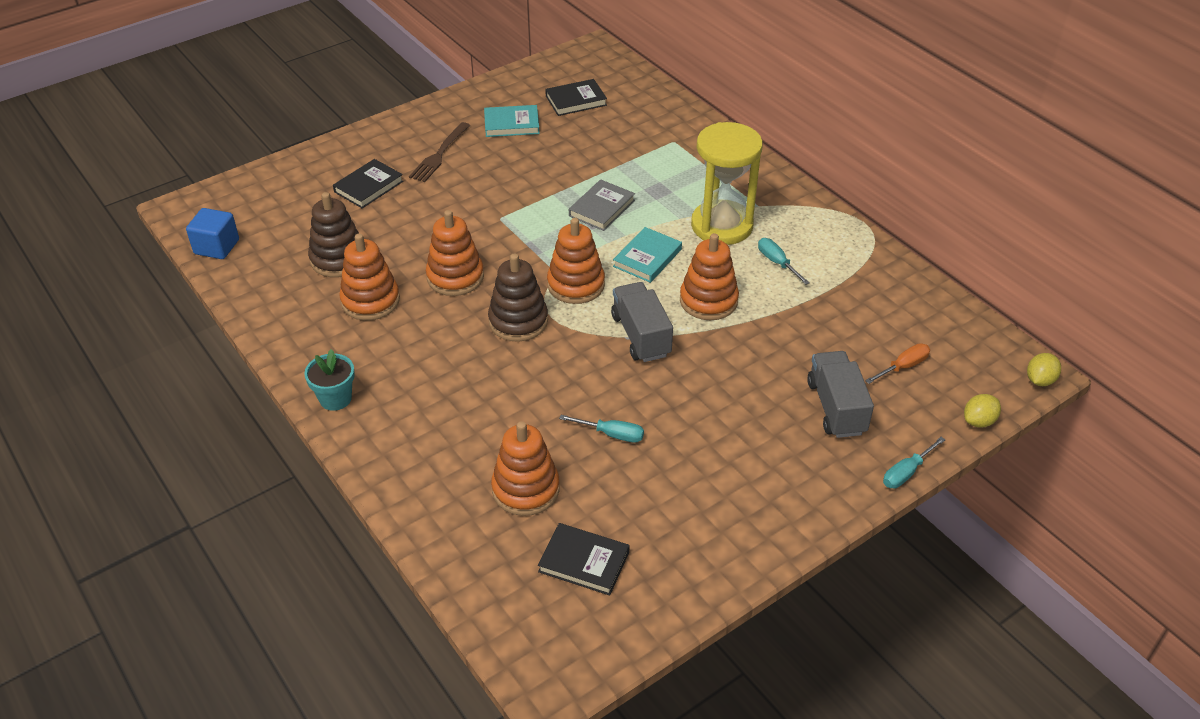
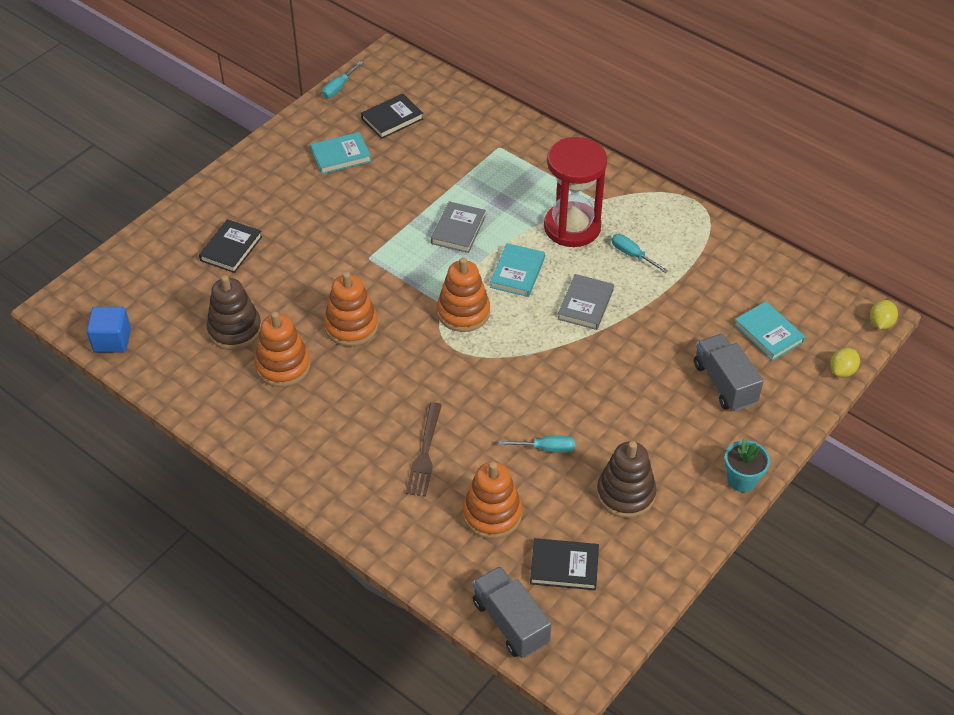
camera: 15 degrees left, 5 degrees up
(335, 398) = (292, 467): turquoise flower pot -> turquoise flower pot (742, 480)
(439, 154) = (285, 201): brown fork -> brown fork (425, 453)
(518, 321) = (425, 358): brown stacking toy -> brown stacking toy (625, 494)
(641, 335) = (538, 350): grey truck -> grey truck (510, 622)
(708, 301) = (585, 304): orange stacking toy -> grey book
(722, 225) = (572, 227): yellow hourglass -> red hourglass
(903, 366) = (768, 333): orange screwdriver -> turquoise book
(906, 473) = (797, 430): turquoise screwdriver -> turquoise screwdriver (338, 88)

